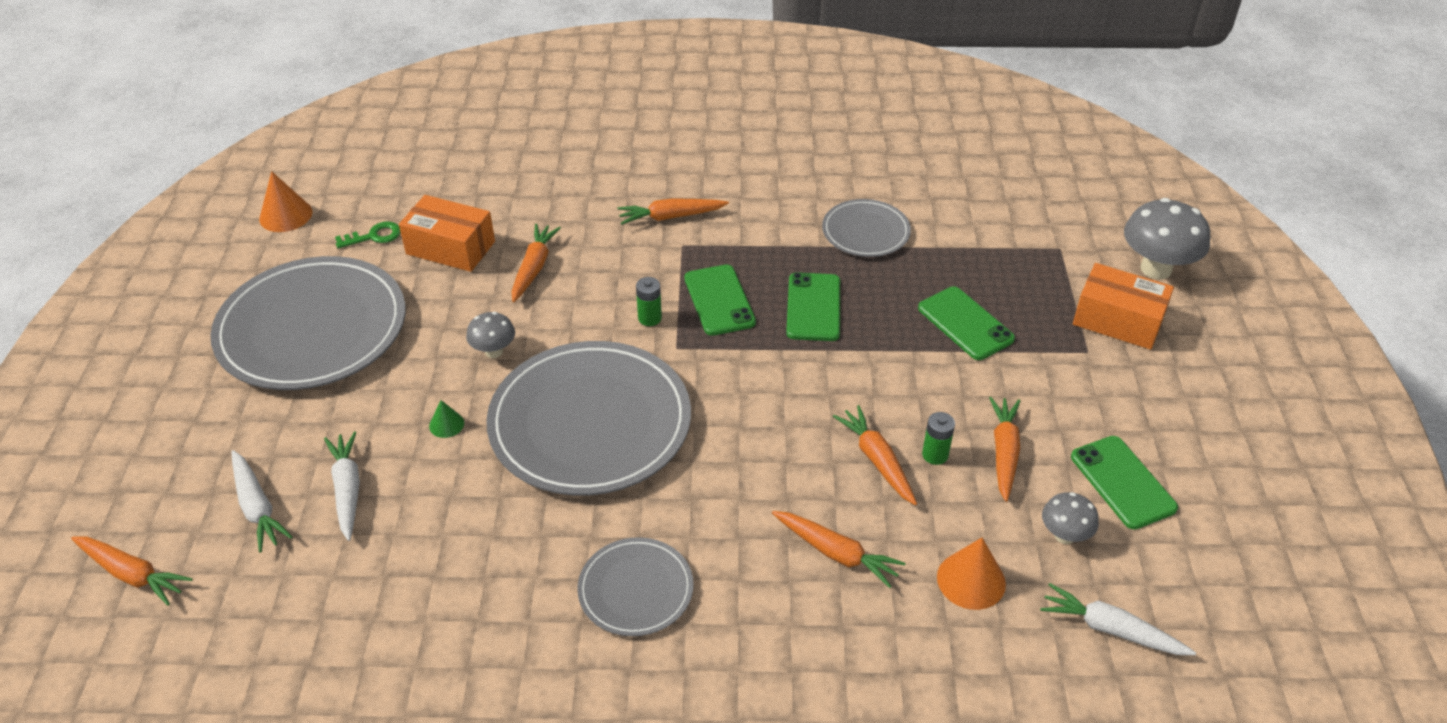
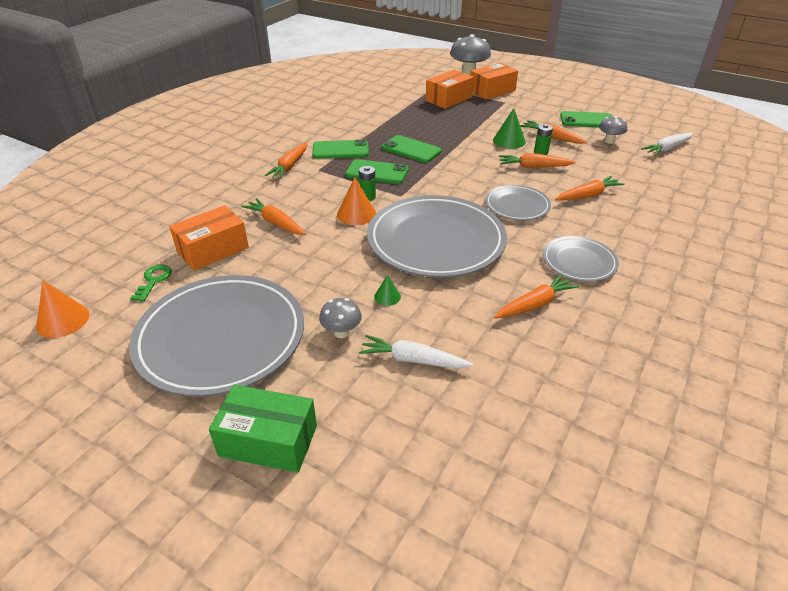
camera: 60 degrees left, 5 degrees down
(132, 574) = (414, 521): orange carrot -> orange carrot (535, 304)
(190, 430) = (268, 441): none -> green box
(257, 507) = (393, 416): white carrot -> none
(494, 351) = (337, 259): grey mushroom -> grey mushroom (341, 332)
(865, 232) = (371, 121): grey plate -> grey plate (517, 205)
(941, 404) = (509, 141): none -> green cone
(965, 324) = (461, 119): green phone -> green phone (340, 150)
(971, 580) = (624, 168): orange cone -> orange cone (356, 214)
(1027, 282) = (448, 99): none -> orange box

